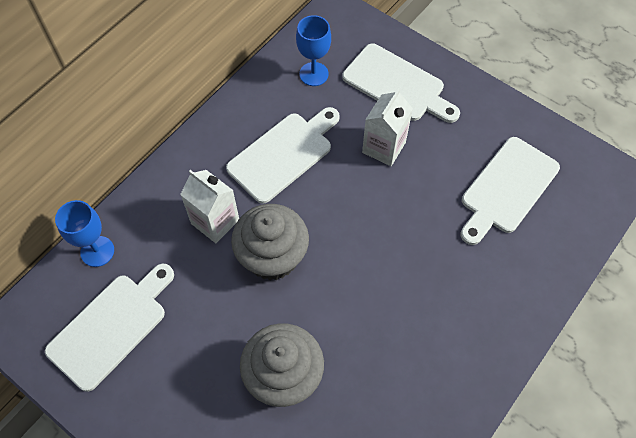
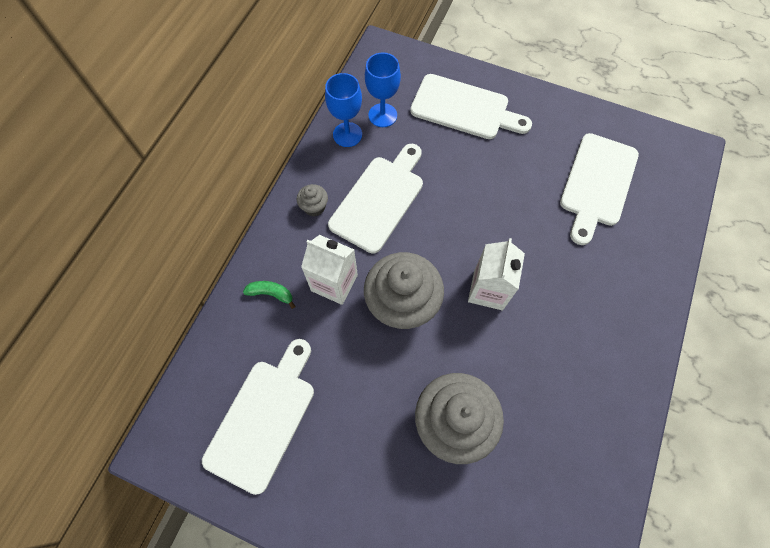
camera: 15 degrees left, 5 degrees up
(97, 251) = (224, 343): blue goblet -> blue goblet (347, 134)
(153, 217) = (271, 293): none -> green banana
(219, 147) = (314, 207): none -> grey cupcake
(384, 147) = (472, 171): white carton -> white carton (488, 290)

